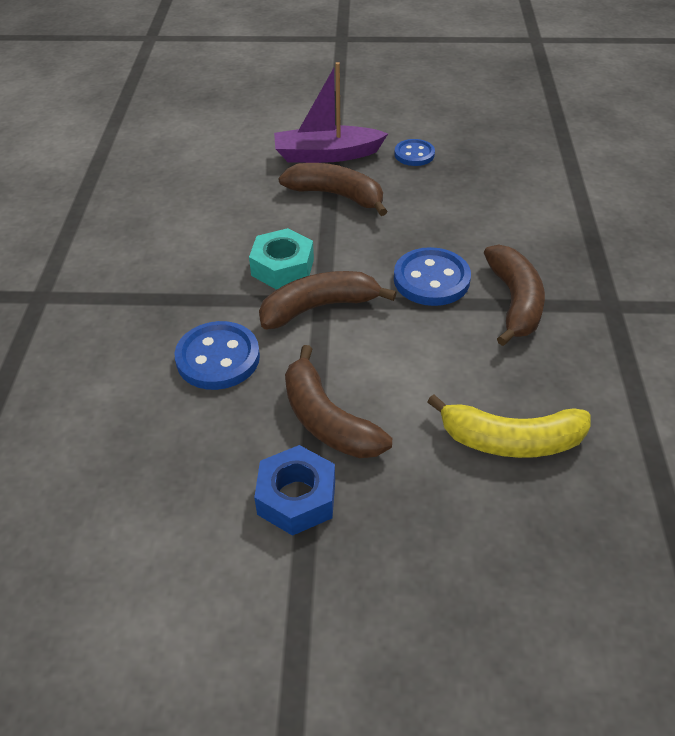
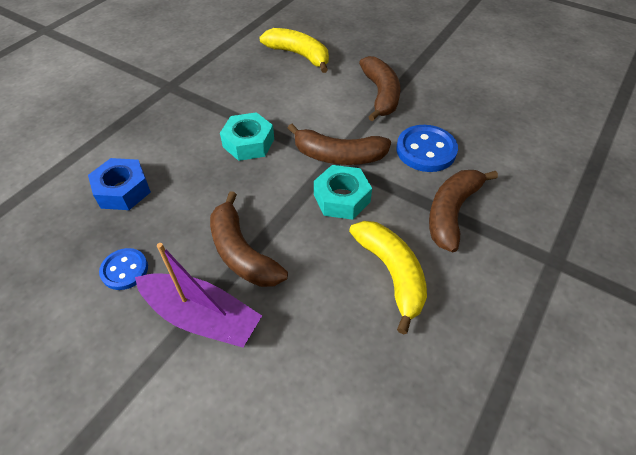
camera: 150 degrees left, 5 degrees up
(197, 229) = (391, 273): none -> yellow banana
(296, 498) = (417, 72): blue nut -> blue nut (123, 190)
(431, 279) = (248, 143): blue button -> turquoise nut
(514, 302) = (217, 109): brown banana -> brown banana (451, 213)

